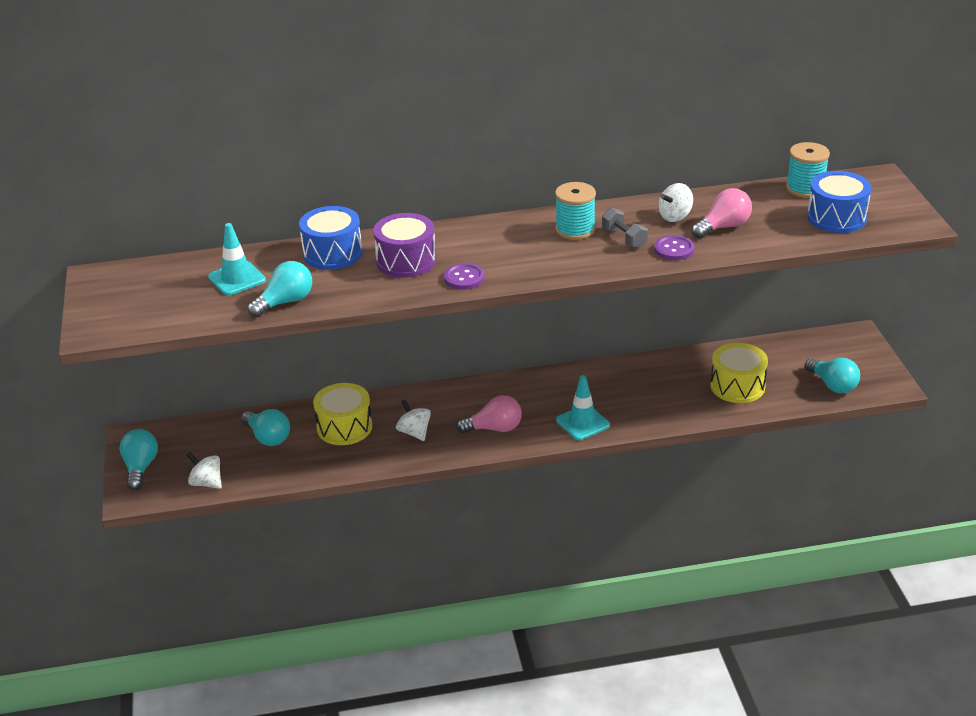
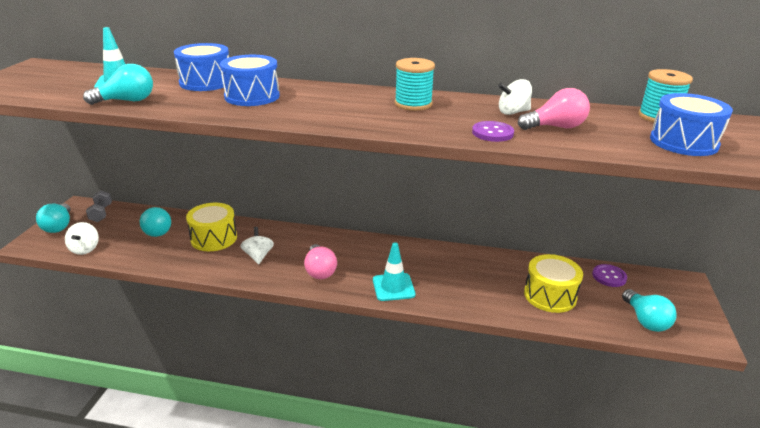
camera: 20 degrees right, 5 degrees down
(140, 468) = (59, 226): turquoise light bulb -> turquoise light bulb turned 150 degrees clockwise
(206, 483) = (85, 249): white spinning top -> white spinning top turned 150 degrees counterclockwise
(406, 261) = (252, 96): purple drum -> blue drum
(464, 278) = (282, 115): purple button -> purple button (609, 276)
(494, 428) = (320, 271): pink light bulb -> pink light bulb turned 60 degrees clockwise
(624, 238) = (451, 117): grey dumbbell -> grey dumbbell (101, 213)

